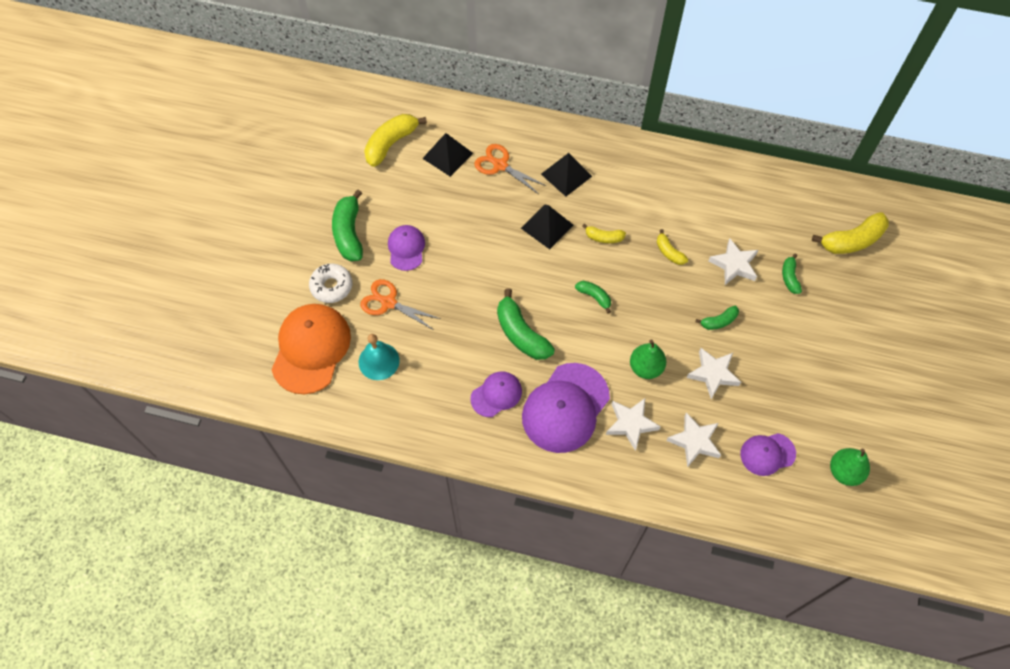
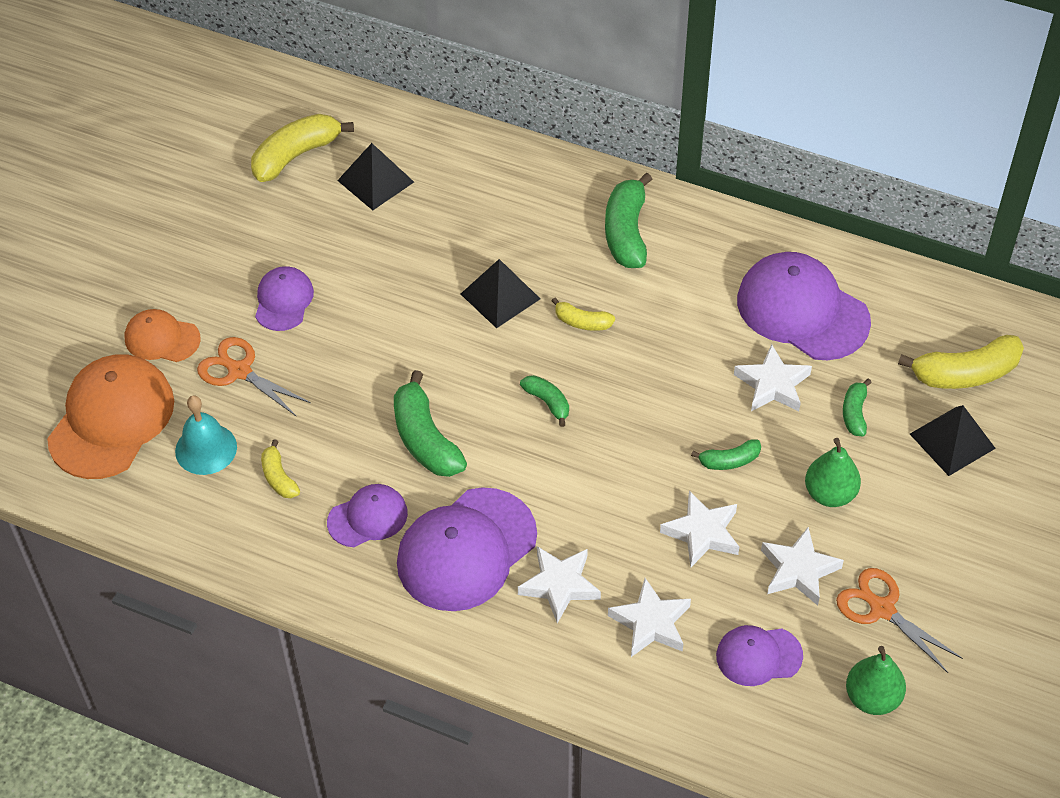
camera: 10 degrees right, 10 degrees down
(331, 286) = (162, 338): white donut -> orange cap
(349, 233) = (205, 270): green banana -> green banana (626, 232)
(500, 165) = (451, 204): orange scissors -> orange scissors (882, 609)
(566, 175) = (546, 228): black pyramid -> black pyramid (952, 441)
(646, 367) = (601, 510): green pear -> green pear (830, 494)
(669, 252) = (676, 355): yellow banana -> yellow banana (279, 477)
(741, 211) = (802, 310): none -> purple cap
(779, 391) = (798, 570): none -> white star

